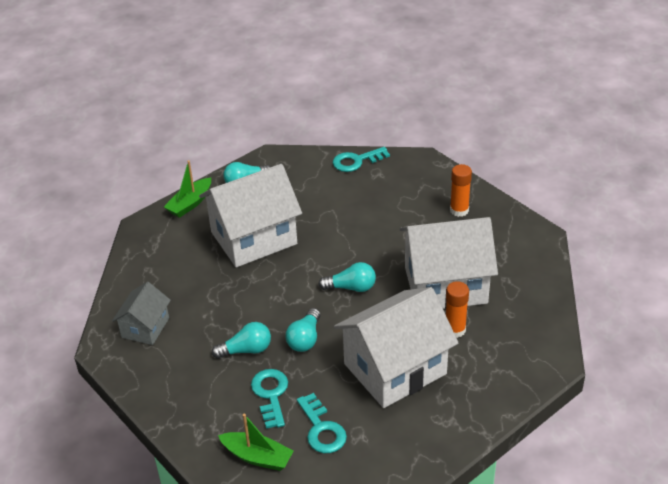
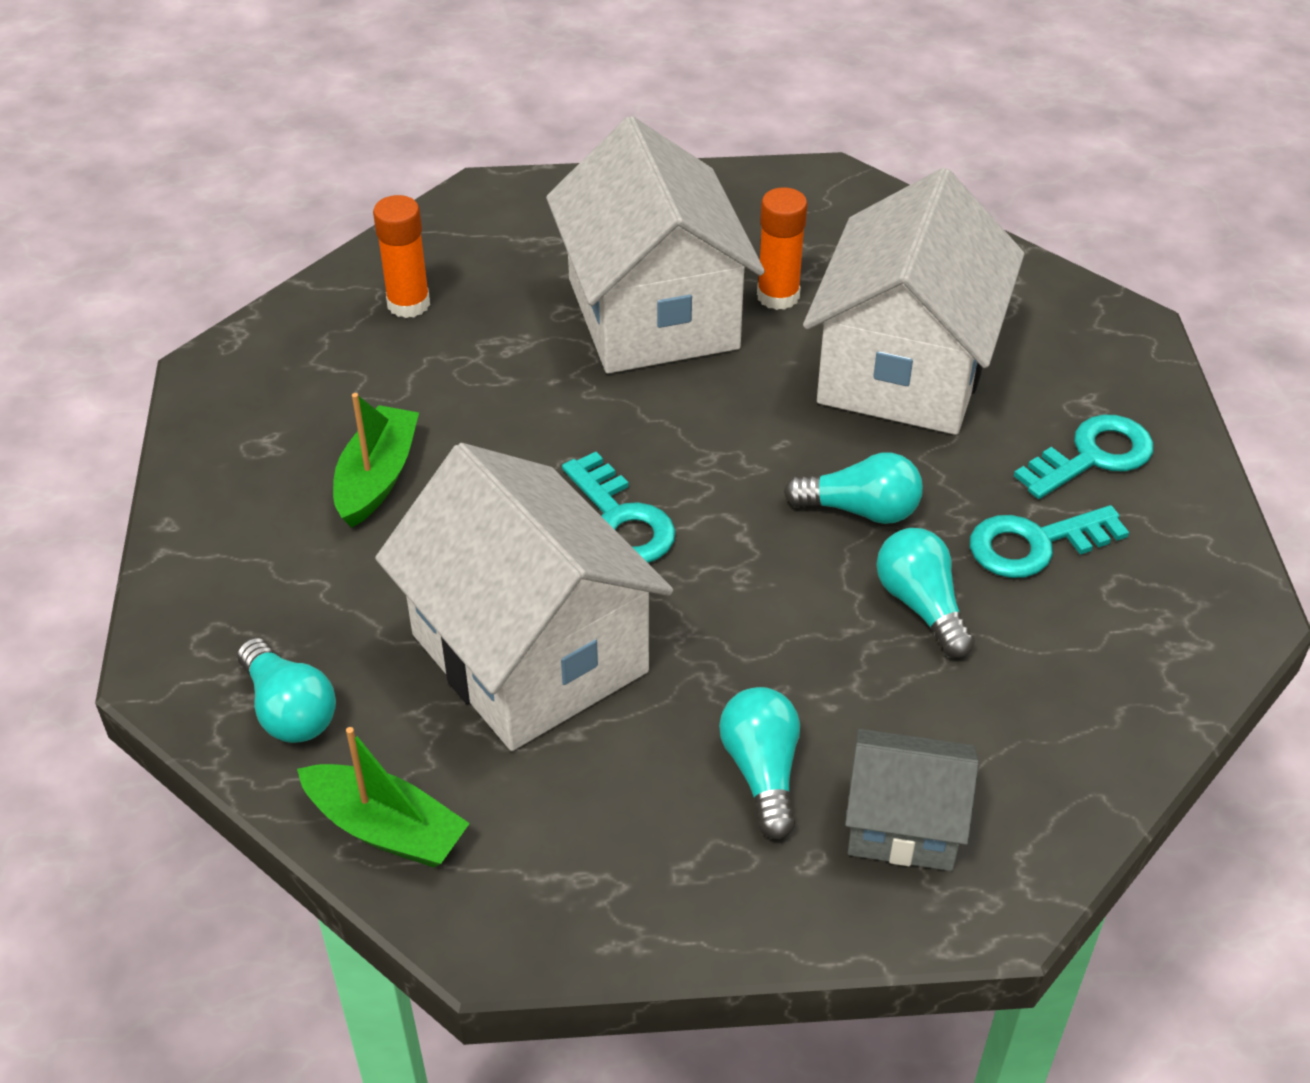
camera: 100 degrees left, 5 degrees up
(257, 457) = (1200, 542): green boat -> green boat (377, 478)
(351, 287) = (684, 452): turquoise light bulb -> turquoise light bulb (762, 771)
(356, 161) = (208, 487): turquoise key -> turquoise key (621, 520)
(395, 369) = (904, 369): white house -> white house turned 60 degrees clockwise

